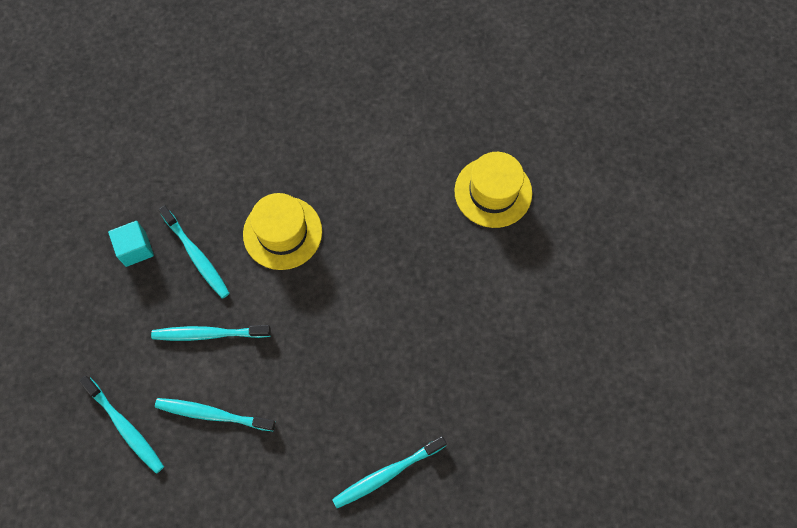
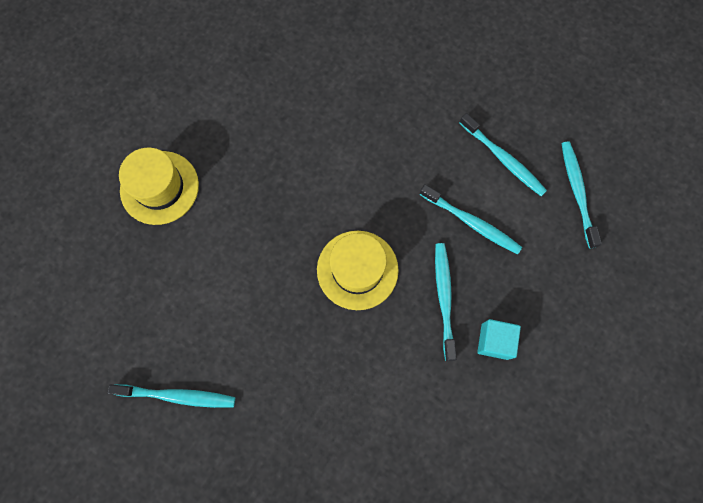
camera: 145 degrees left, 5 degrees up
(387, 473) = (400, 42): turquoise toothbrush -> turquoise toothbrush (177, 396)

